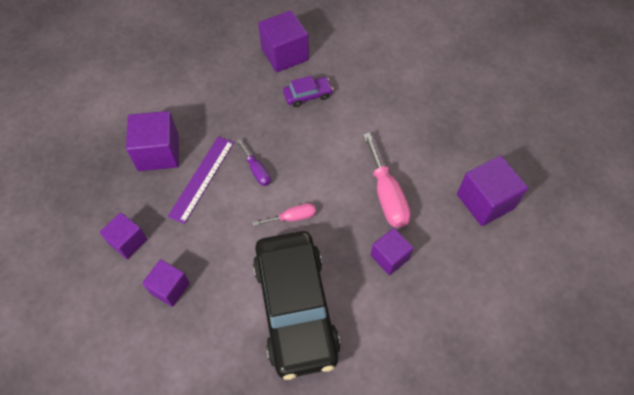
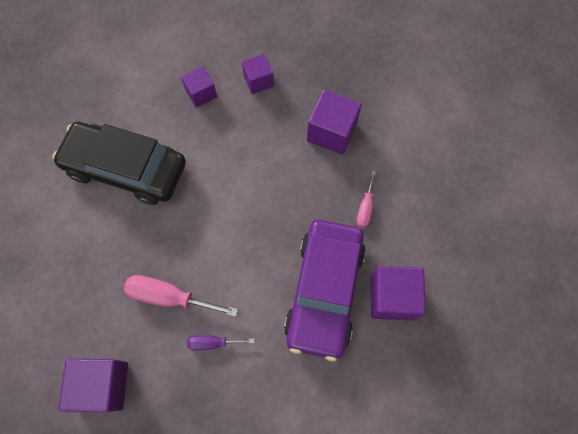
camera: 120 degrees right, 10 degrees up
(202, 178) = (284, 154): purple ruler -> none
(256, 170) = (265, 201): purple screwdriver -> purple screwdriver (213, 343)
(292, 217) = (201, 206): pink screwdriver -> pink screwdriver (365, 208)
(307, 95) = (324, 291): purple car -> purple car, size x2.41
(390, 257) = (114, 262): purple cube -> none

